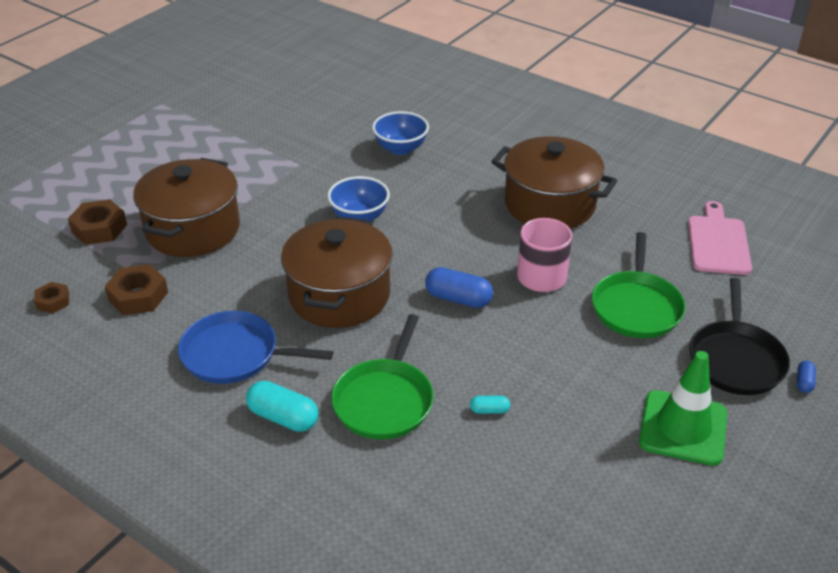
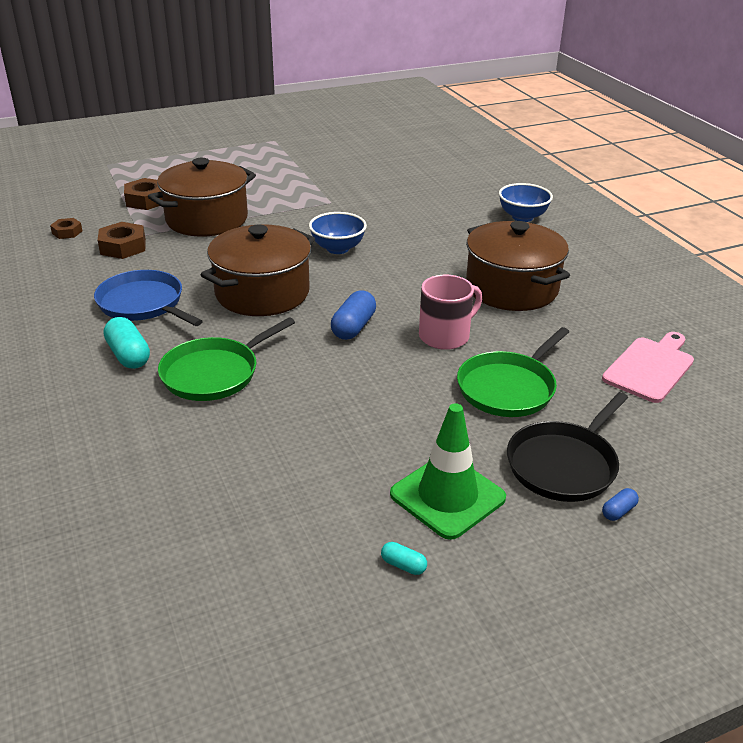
camera: 30 degrees right, 5 degrees down
(400, 148) = (424, 214): blue bowl -> blue bowl (522, 217)
(458, 299) = (353, 327): blue capsule -> blue capsule turned 60 degrees clockwise
(489, 410) = (288, 412): turquoise capsule -> turquoise capsule (403, 565)

